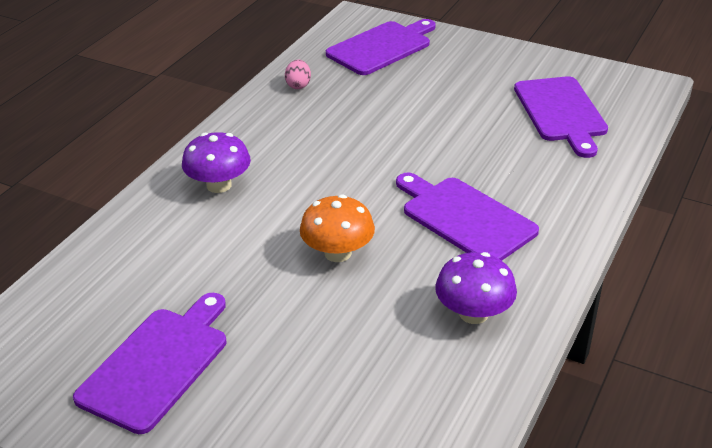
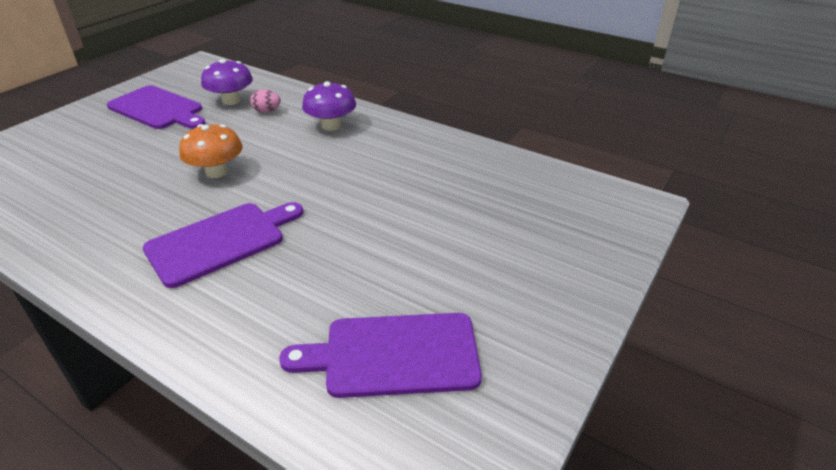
camera: 95 degrees right, 0 degrees up
(298, 85) = (480, 162): pink egg -> pink egg (267, 111)
(381, 47) = (566, 217): purple cutting board -> none
(473, 313) = (95, 231): purple mushroom -> purple mushroom (231, 100)

